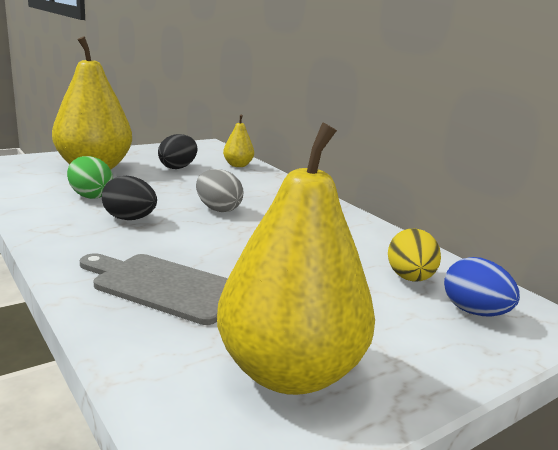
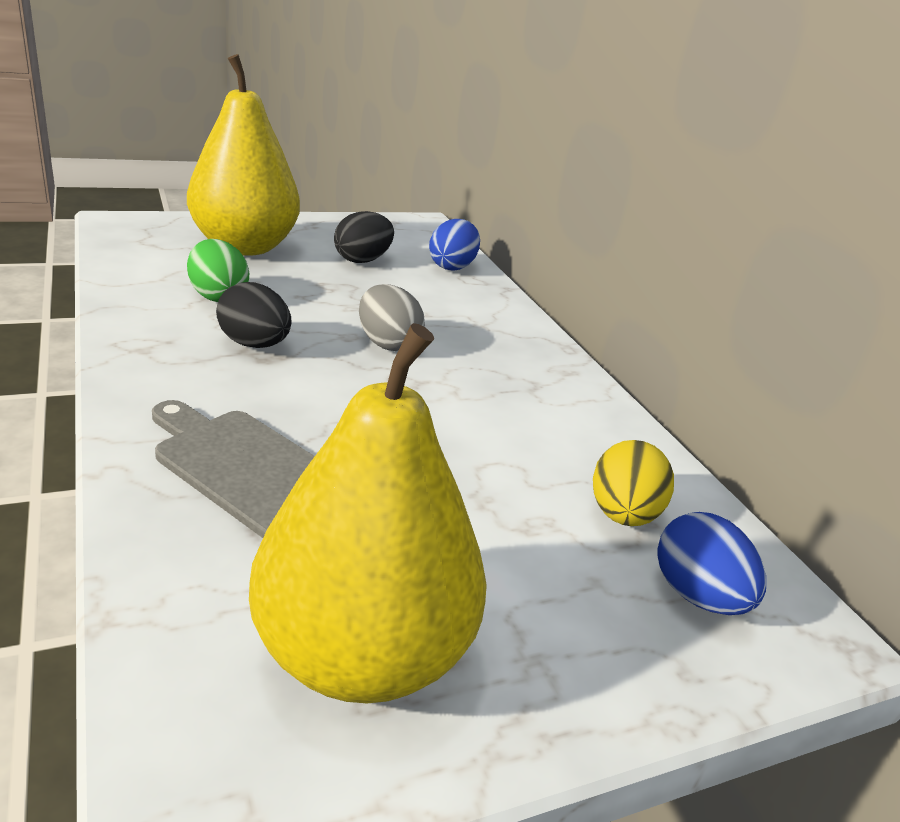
camera: 10 degrees right, 10 degrees up
(238, 165) = (452, 266): yellow pear -> blue egg

